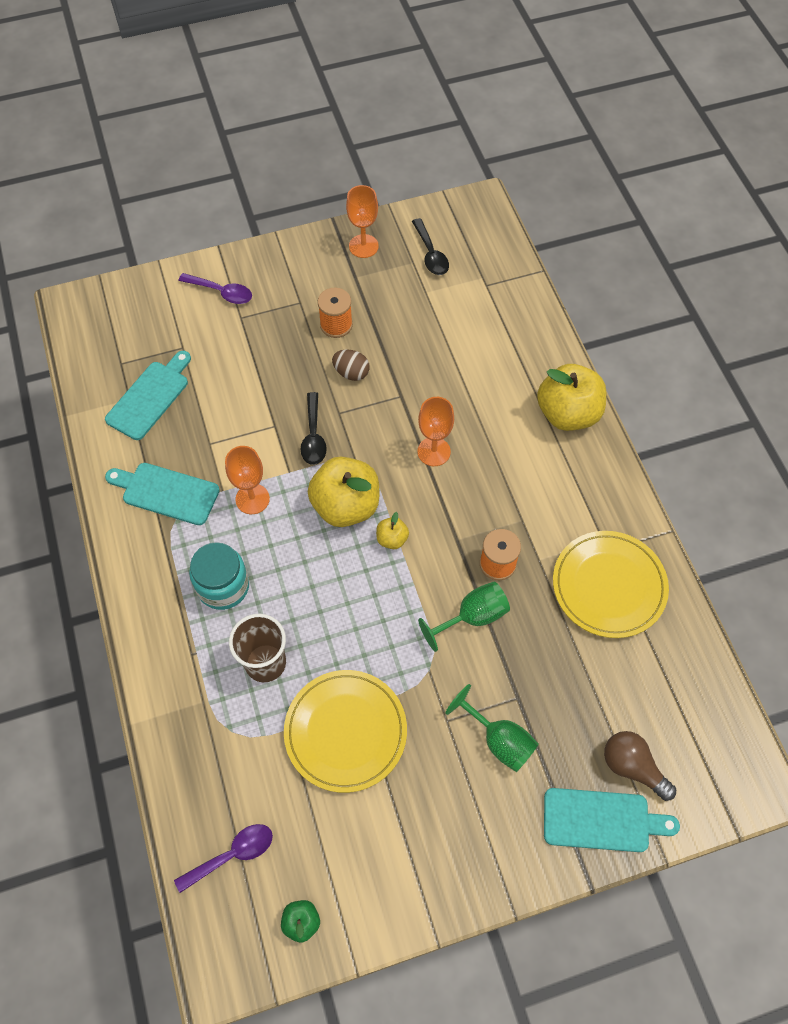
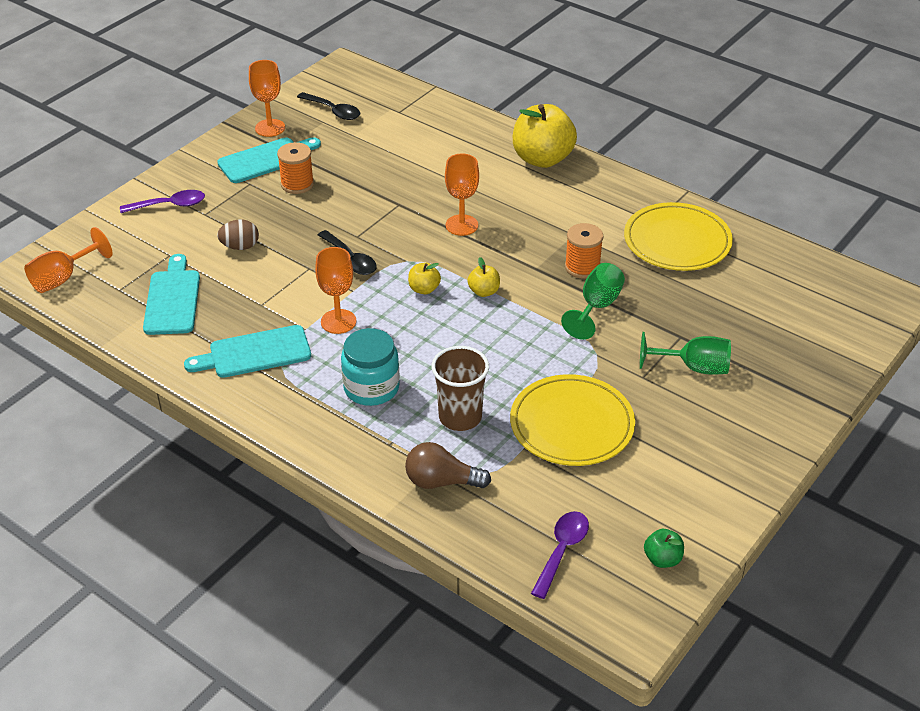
camera: 35 degrees left, 20 degrees down
(90, 327) = (63, 278): none -> orange goblet
(346, 506) = (424, 289): yellow apple -> yellow apple, size x0.46
(351, 373) = (342, 208): brown egg -> brown egg (240, 247)
(602, 820) = (814, 373): turquoise cutting board -> turquoise cutting board (266, 159)
(632, 767) = (802, 333): brown light bulb -> brown light bulb (441, 481)

